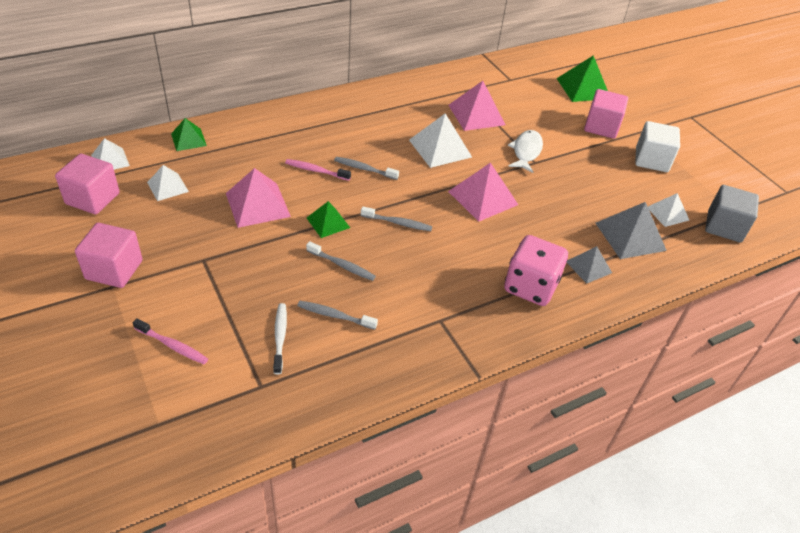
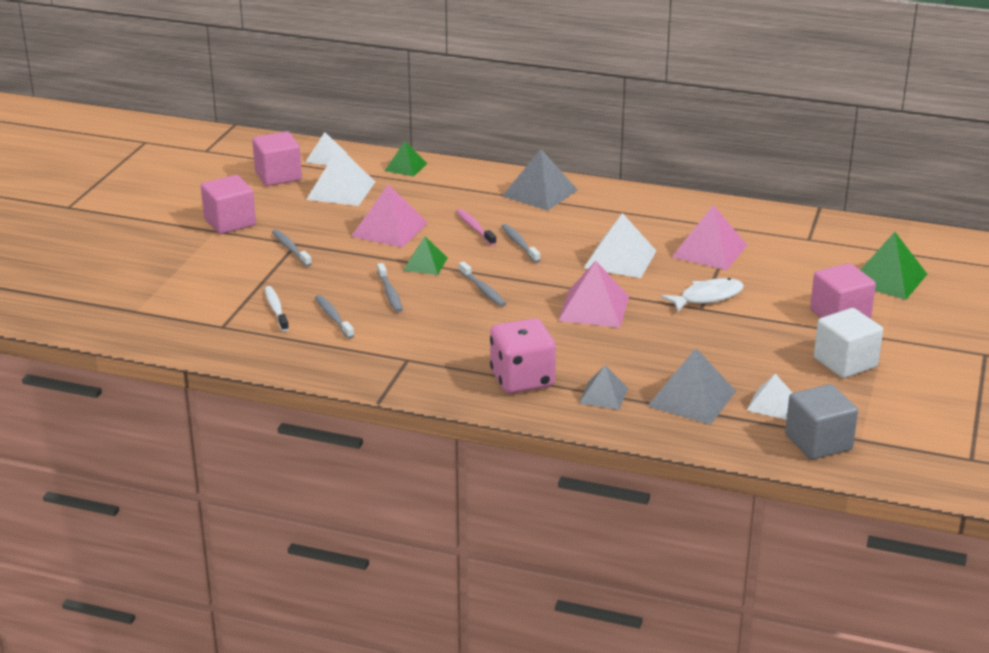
camera: 50 degrees right, 15 degrees down
(168, 187) = (341, 190): white pyramid -> white pyramid, size x1.64
(172, 346) = (202, 279): pink toothbrush -> none
(206, 267) = (291, 249): none -> grey toothbrush
(280, 337) = (276, 309): white toothbrush -> white toothbrush turned 60 degrees counterclockwise
(315, 118) = (540, 193): none -> grey pyramid

